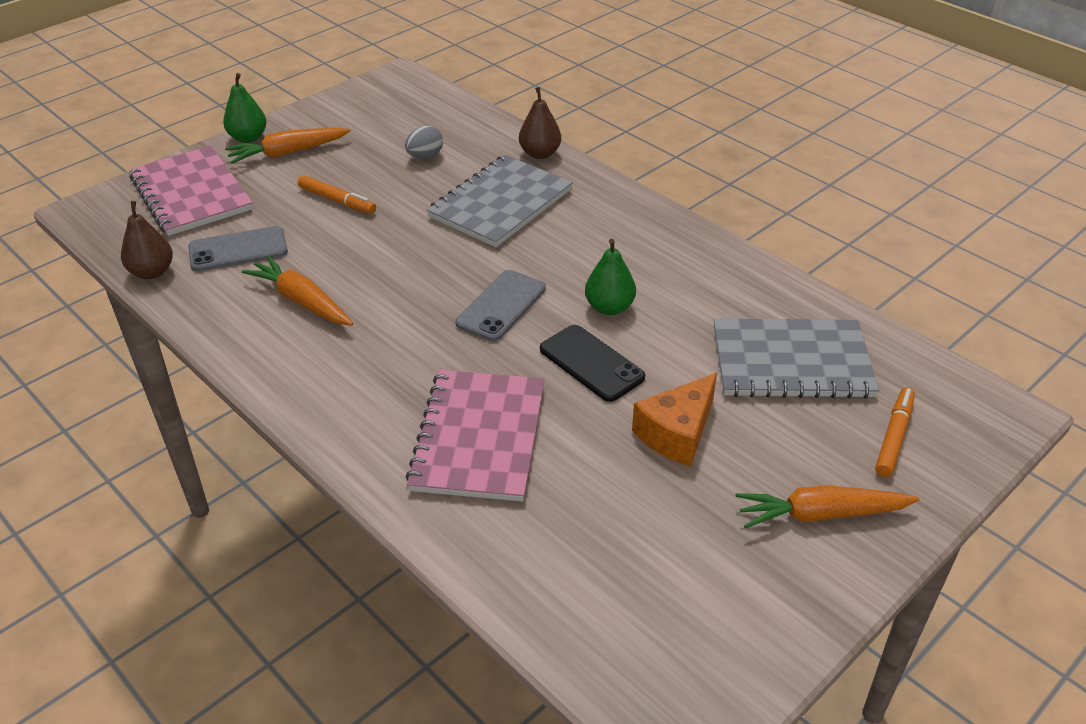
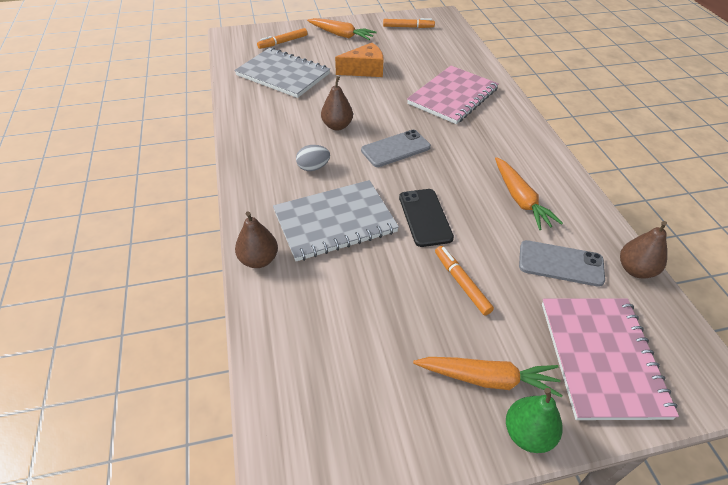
camera: 150 degrees left, 5 degrees up
(425, 156) = (355, 304): grey egg -> grey egg (313, 167)
(591, 363) = (374, 105): black phone -> black phone (425, 217)
(609, 307) = (337, 126): green pear -> brown pear
(715, 621) = (408, 27): none -> orange marker

